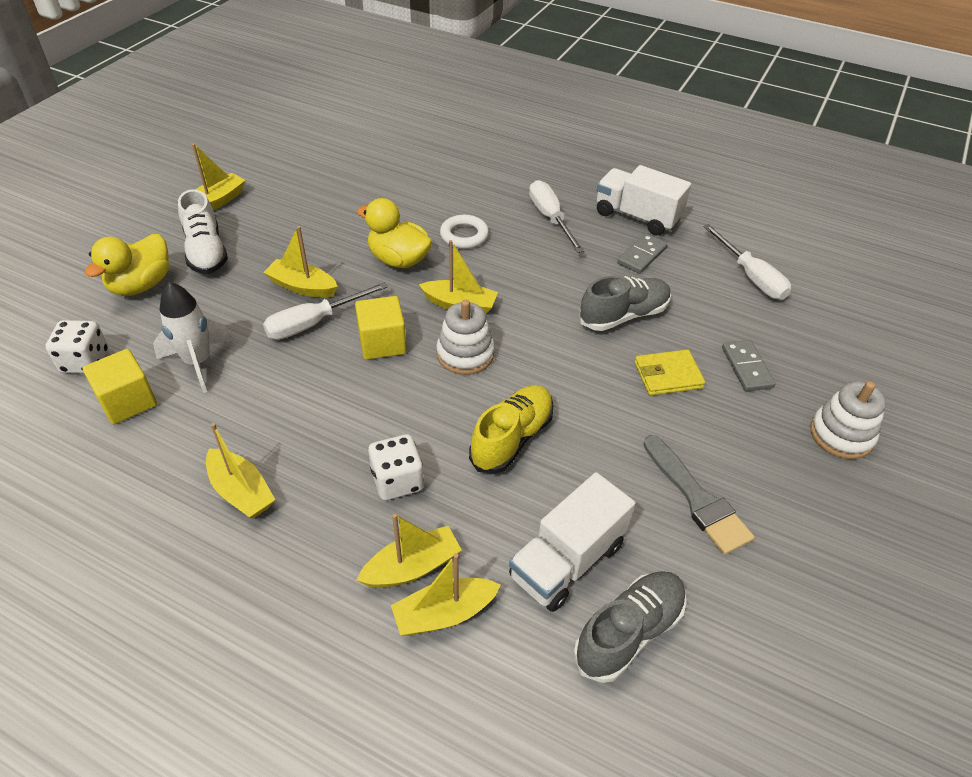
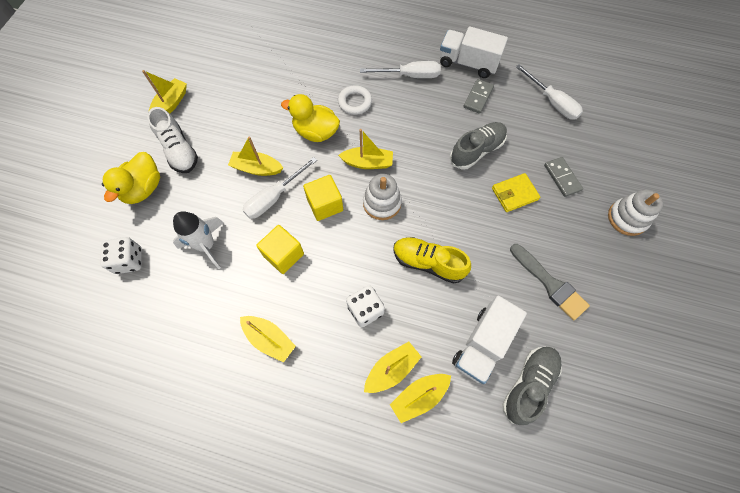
camera: 10 degrees left, 20 degrees up
(127, 401) = (170, 286): yellow cube -> yellow cube (283, 255)
(512, 438) = (428, 263): yellow shoe -> yellow shoe turned 90 degrees counterclockwise
(550, 218) = (409, 76): white screwdriver -> white screwdriver turned 120 degrees clockwise

